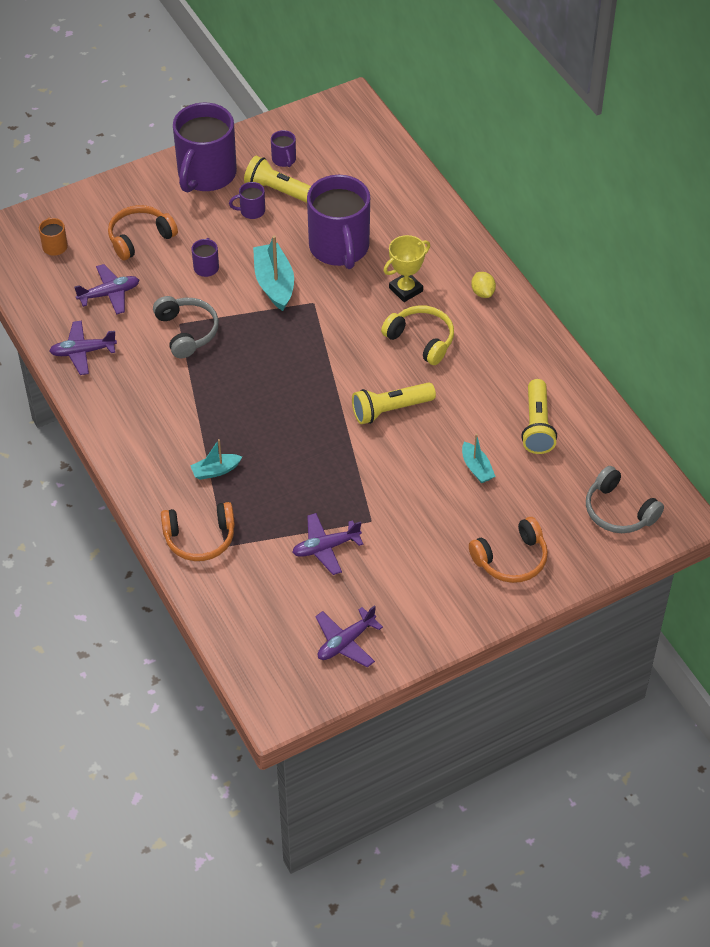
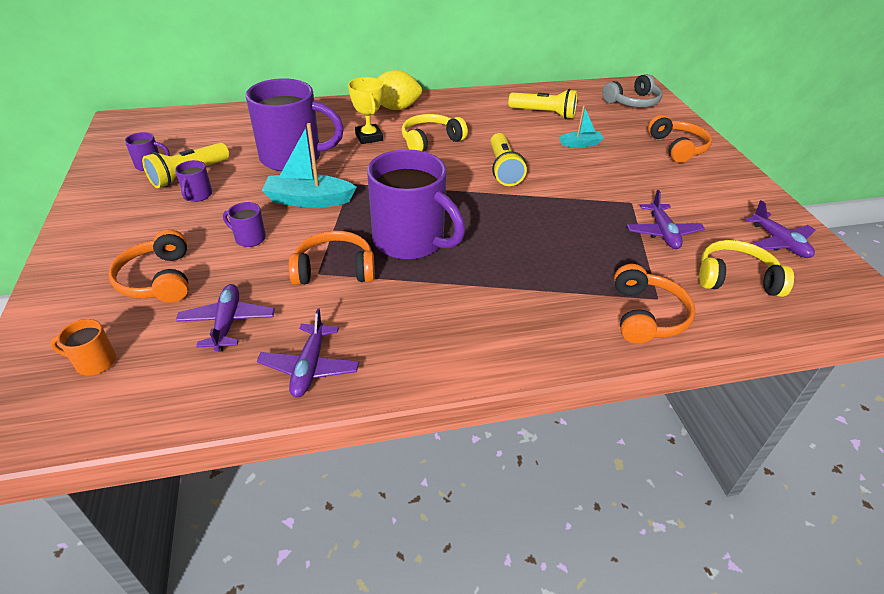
camera: 75 degrees left, 10 degrees down
(187, 332) = (334, 269): grey headphones -> orange headphones
(206, 175) = (114, 214): purple mug -> purple mug (410, 241)
(215, 471) = (549, 285): turquoise boat -> none
(273, 603) = (735, 278): none -> yellow headphones
(482, 292) = (396, 108): yellow lemon -> yellow lemon, size x1.85

